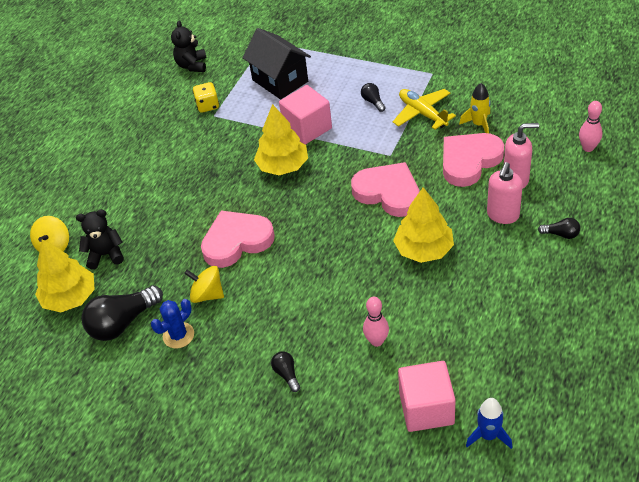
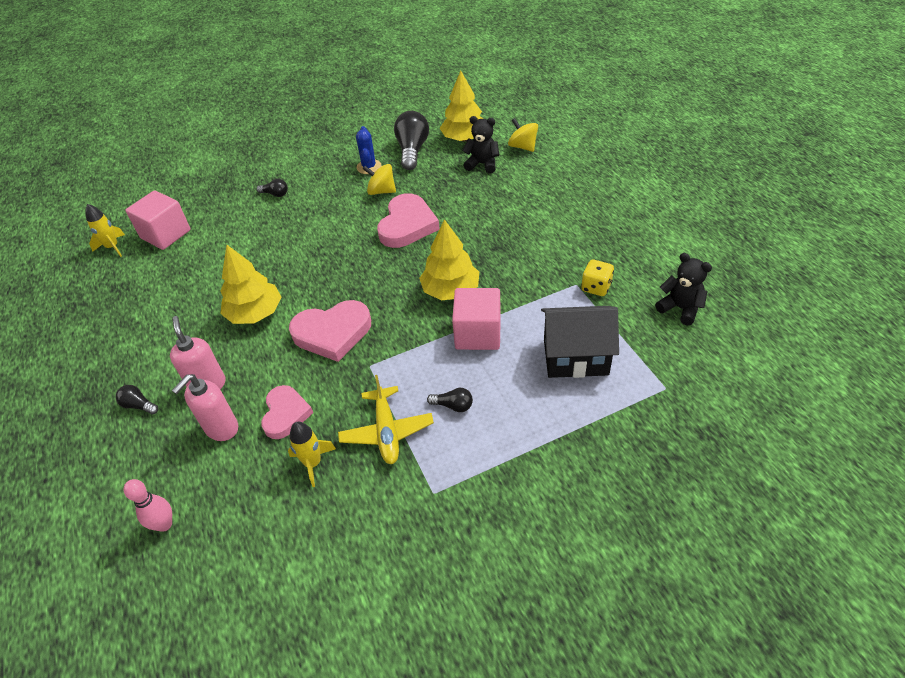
camera: 130 degrees right, 0 degrees up
(106, 255) = (482, 164): black teddy bear -> black teddy bear turned 105 degrees counterclockwise
(207, 294) = (381, 191): yellow spinning top -> yellow spinning top turned 135 degrees counterclockwise
(376, 341) = (233, 242): pink bowling pin -> none
(422, 113) = (387, 431): yellow plane -> yellow plane turned 75 degrees clockwise
(469, 161) = (285, 414): pink heart -> pink heart, size x0.66
(488, 435) = (112, 247): blue rocket -> yellow rocket
(561, 234) = (139, 405): black light bulb -> black light bulb turned 60 degrees clockwise

